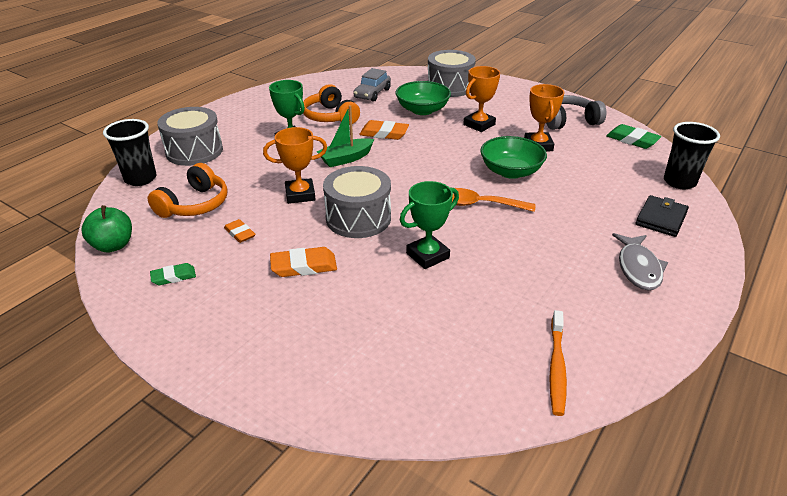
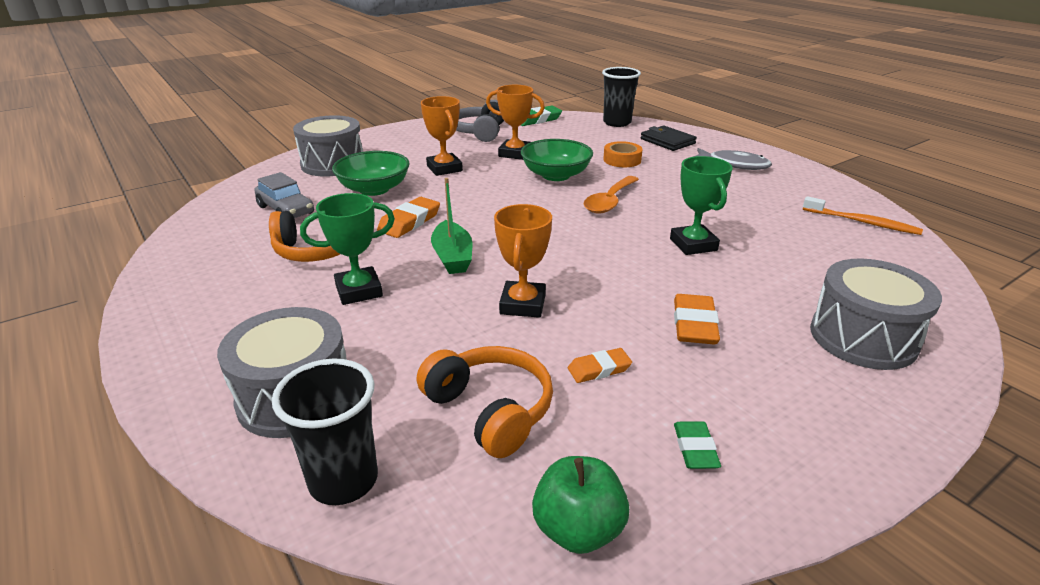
camera: 70 degrees left, 5 degrees down
(358, 218) = (603, 271): grey drum -> grey drum (863, 337)
(579, 198) = (622, 160): none -> orange tape

